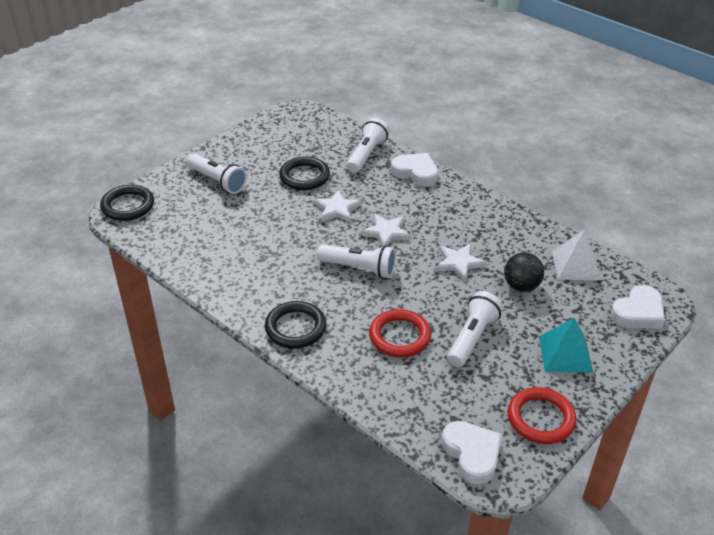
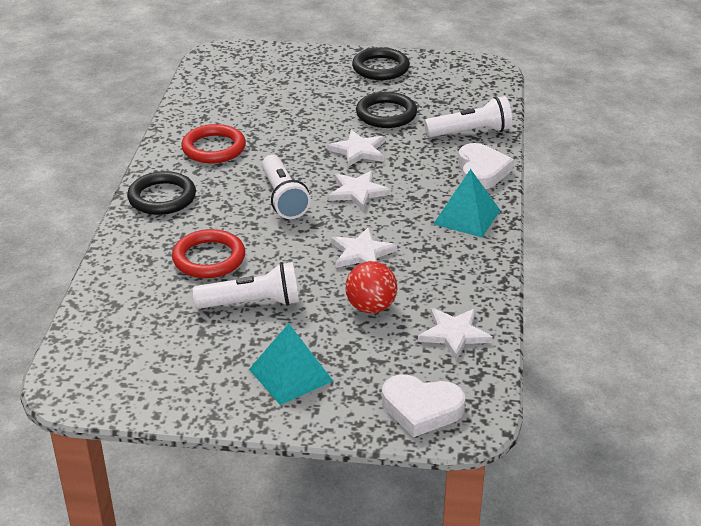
camera: 55 degrees right, 5 degrees down
(128, 206) = (231, 53): black ring -> black ring (380, 68)
(217, 181) = (319, 76): white flashlight -> none
(459, 202) = (466, 217): none -> turquoise pyramid
(472, 454) = (86, 361): white heart -> none
(521, 286) = (371, 307): black ball -> red ball
(540, 418) = (173, 389): red ring -> red ring (213, 148)
(576, 265) = (454, 334): white pyramid -> white star

